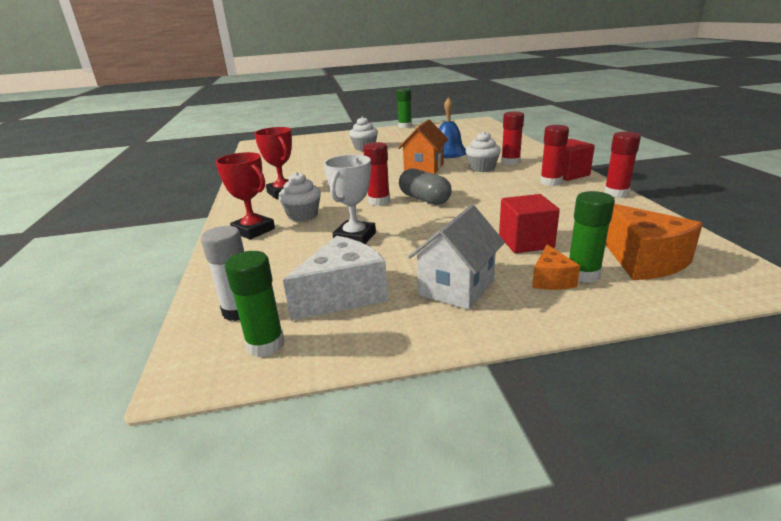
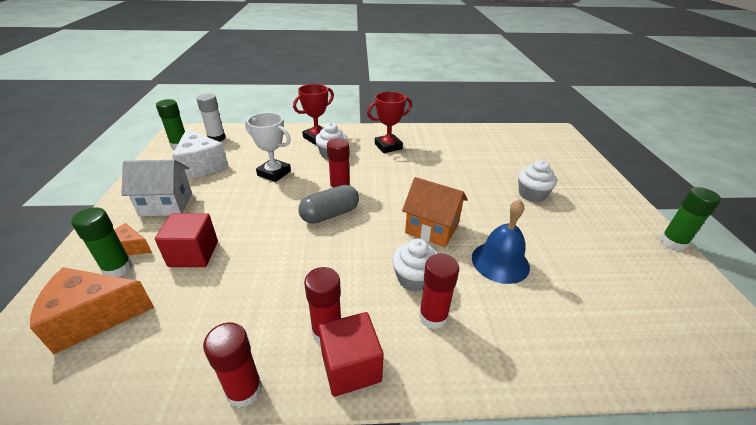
camera: 95 degrees right, 10 degrees up
(456, 287) = (166, 204): white house -> white house turned 45 degrees counterclockwise

